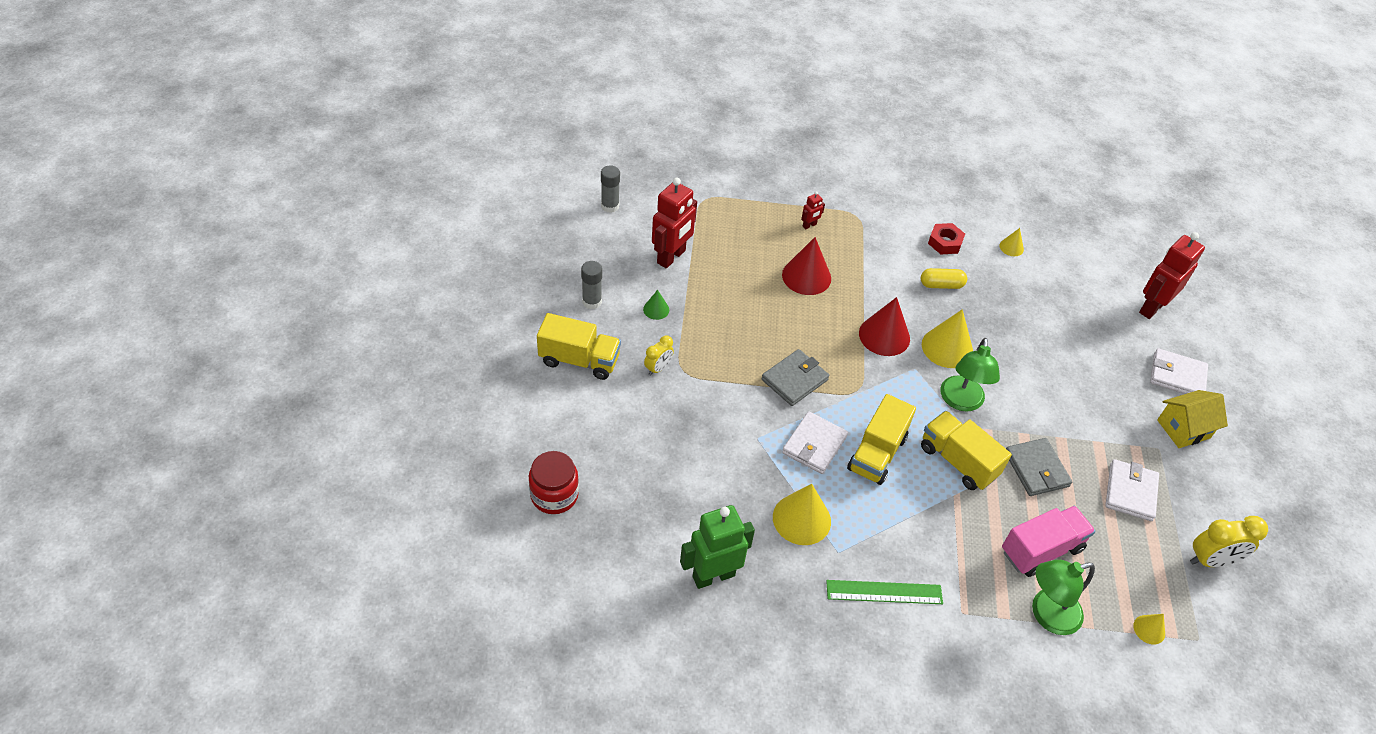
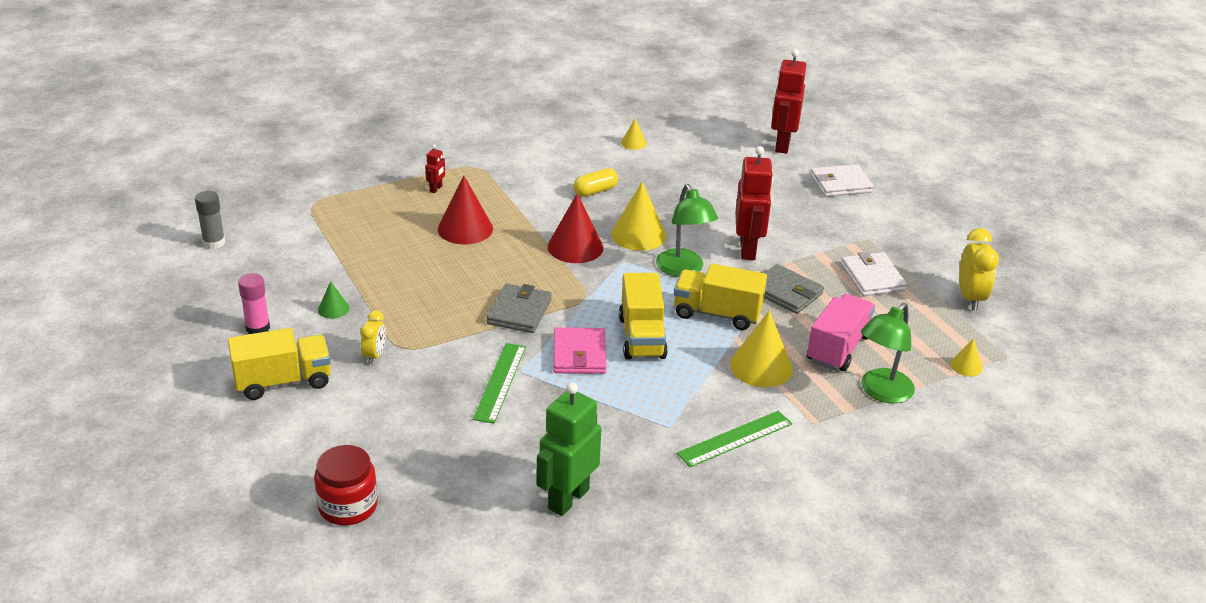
camera: 30 degrees left, 15 degrees down
(592, 302) = (258, 328): grey glue stick -> pink glue stick
(671, 257) = (315, 261): red robot -> red robot (748, 249)
(734, 440) = (500, 382): none -> green ruler
(801, 519) = (615, 416): yellow cone -> yellow cone (761, 367)
(814, 445) = (579, 354): white wallet -> pink wallet
(945, 242) = (573, 159): red nut -> none
(1183, 429) = (875, 218): yellow house -> none
(1211, 560) = (970, 298): yellow clock -> yellow clock turned 45 degrees counterclockwise

